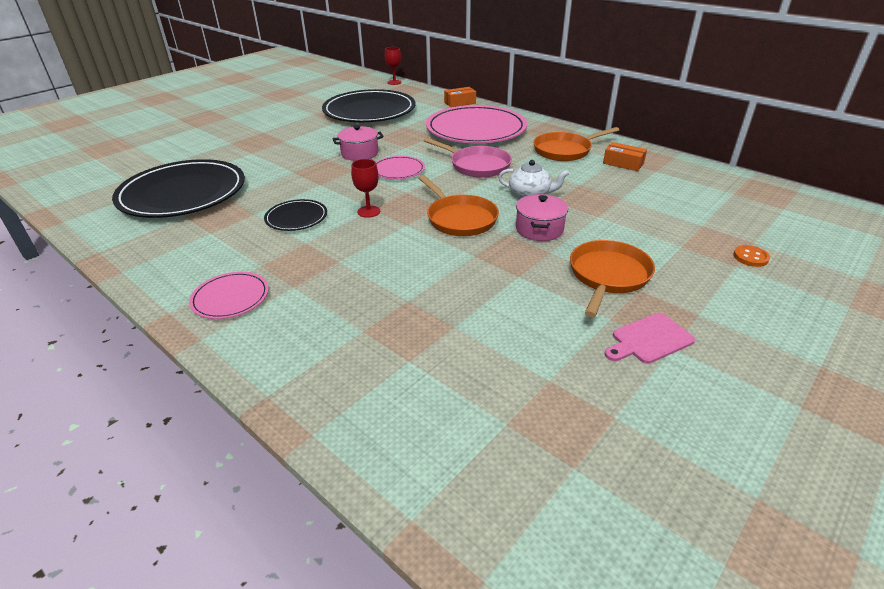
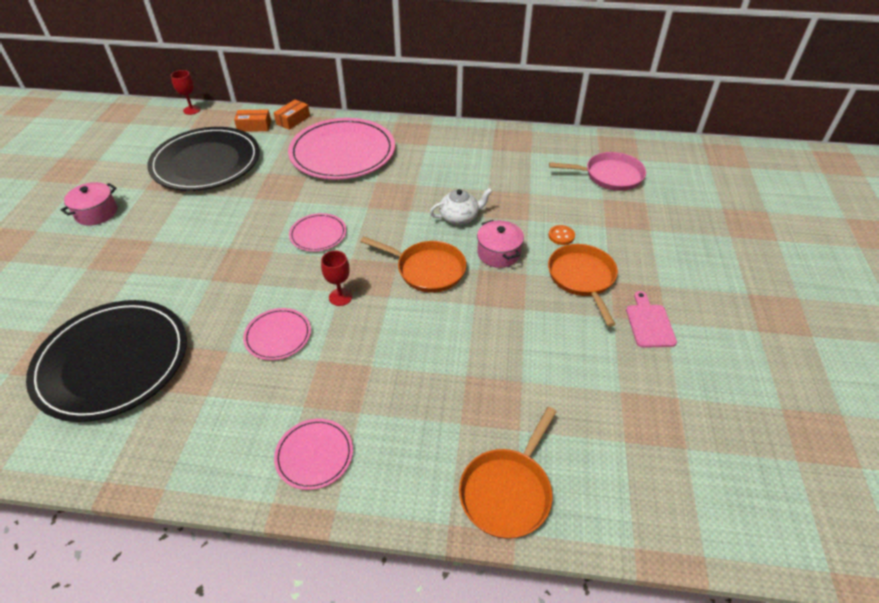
camera: 35 degrees left, 10 degrees up
(296, 218) = (278, 336): black plate -> pink plate
(359, 153) = (257, 227): pink pot -> pink pot (96, 213)
(477, 165) = (385, 200): pink pan -> pink pan (609, 176)
(565, 150) = (444, 153): orange pan -> orange pan (507, 491)
(623, 163) = (501, 152): orange box -> orange box (254, 126)
(649, 339) = (649, 323): pink cutting board -> pink cutting board turned 150 degrees clockwise
(750, 257) = (652, 218): orange button -> orange button (561, 236)

